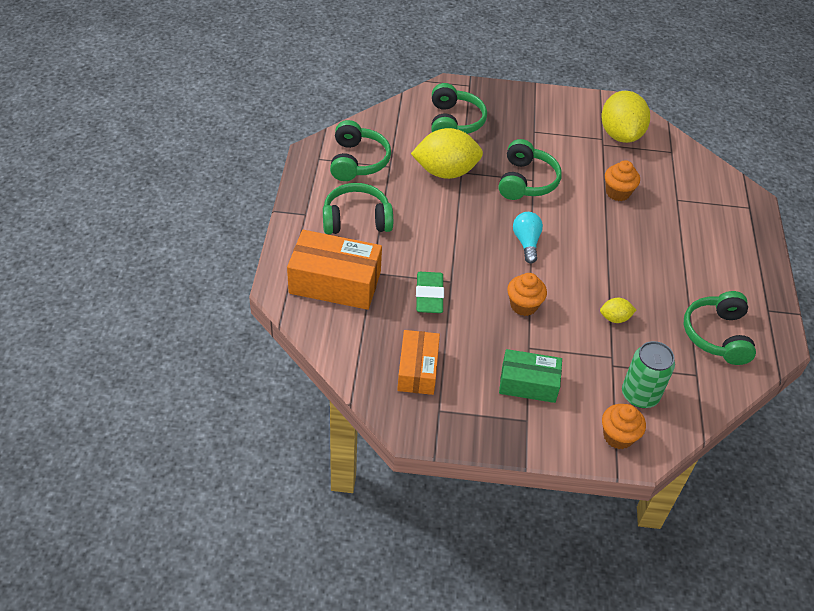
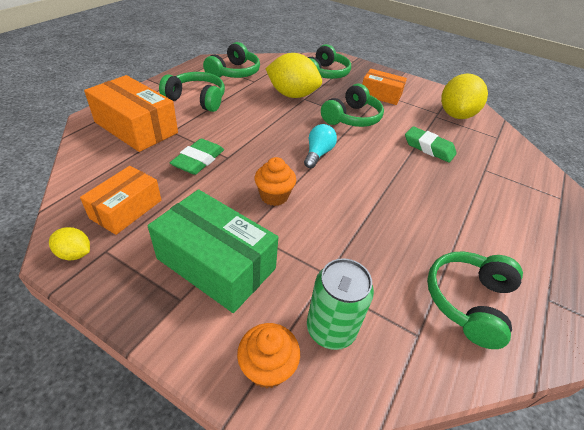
camera: 25 degrees right, 5 degrees down
(528, 384) = (216, 263): green box -> green box, size x1.55
(533, 133) = (380, 95): none -> orange box
(615, 318) = (357, 239): yellow lemon -> yellow lemon (75, 254)
(617, 192) = (428, 148): orange cupcake -> green eraser

